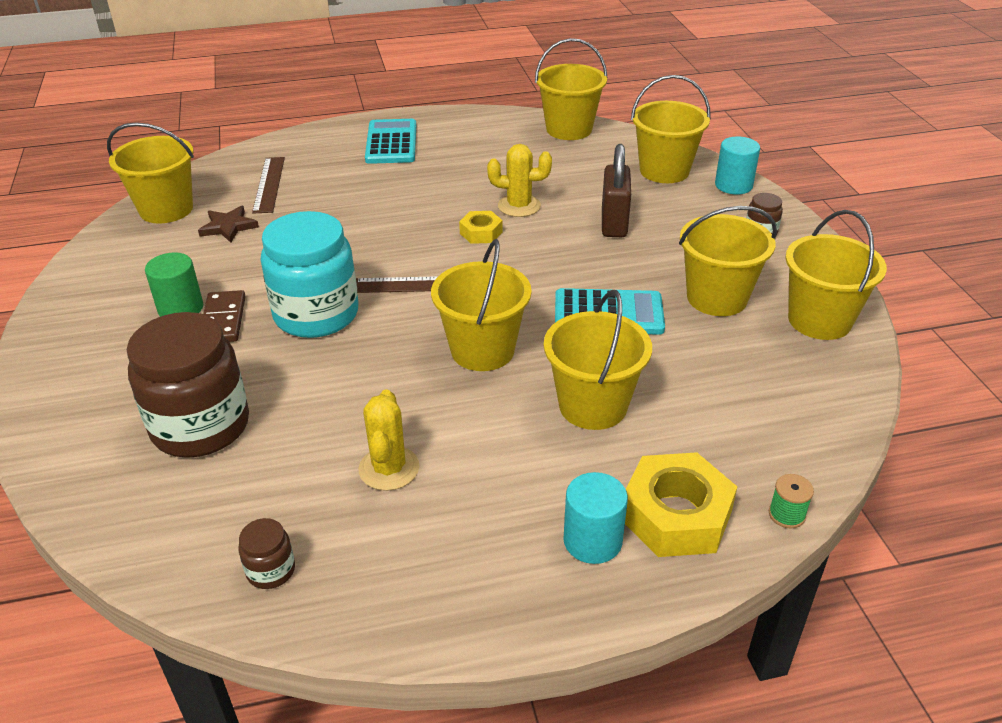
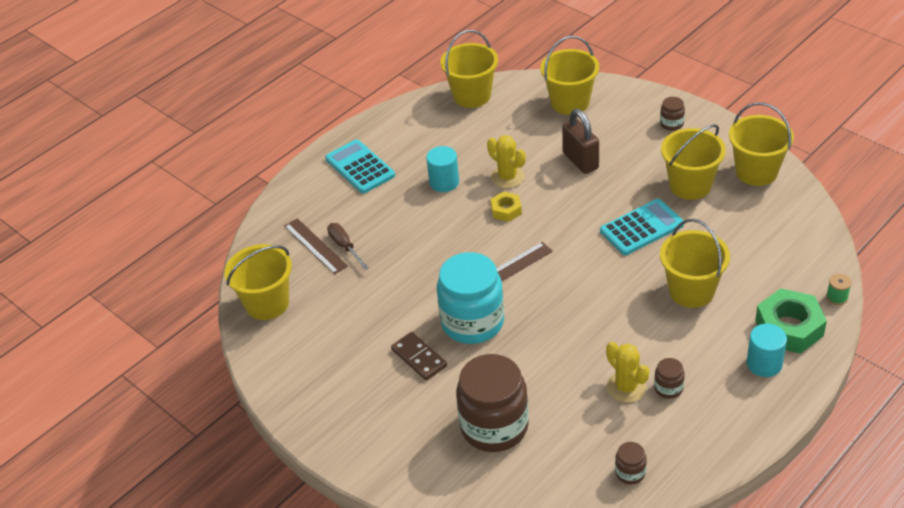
camera: 30 degrees left, 5 degrees up
(181, 308) = (380, 366): green cylinder -> none
(228, 227) = (331, 293): brown star -> none
(292, 196) = (345, 246): none -> brown screwdriver
(436, 498) = (668, 388): none -> brown jar
(482, 350) = (597, 290): yellow bucket -> none
(519, 206) = (507, 177): yellow cactus -> yellow cactus turned 75 degrees clockwise
(676, 515) = (789, 328): yellow nut -> green nut
(733, 185) = (623, 94): turquoise cylinder -> turquoise cylinder (444, 182)

